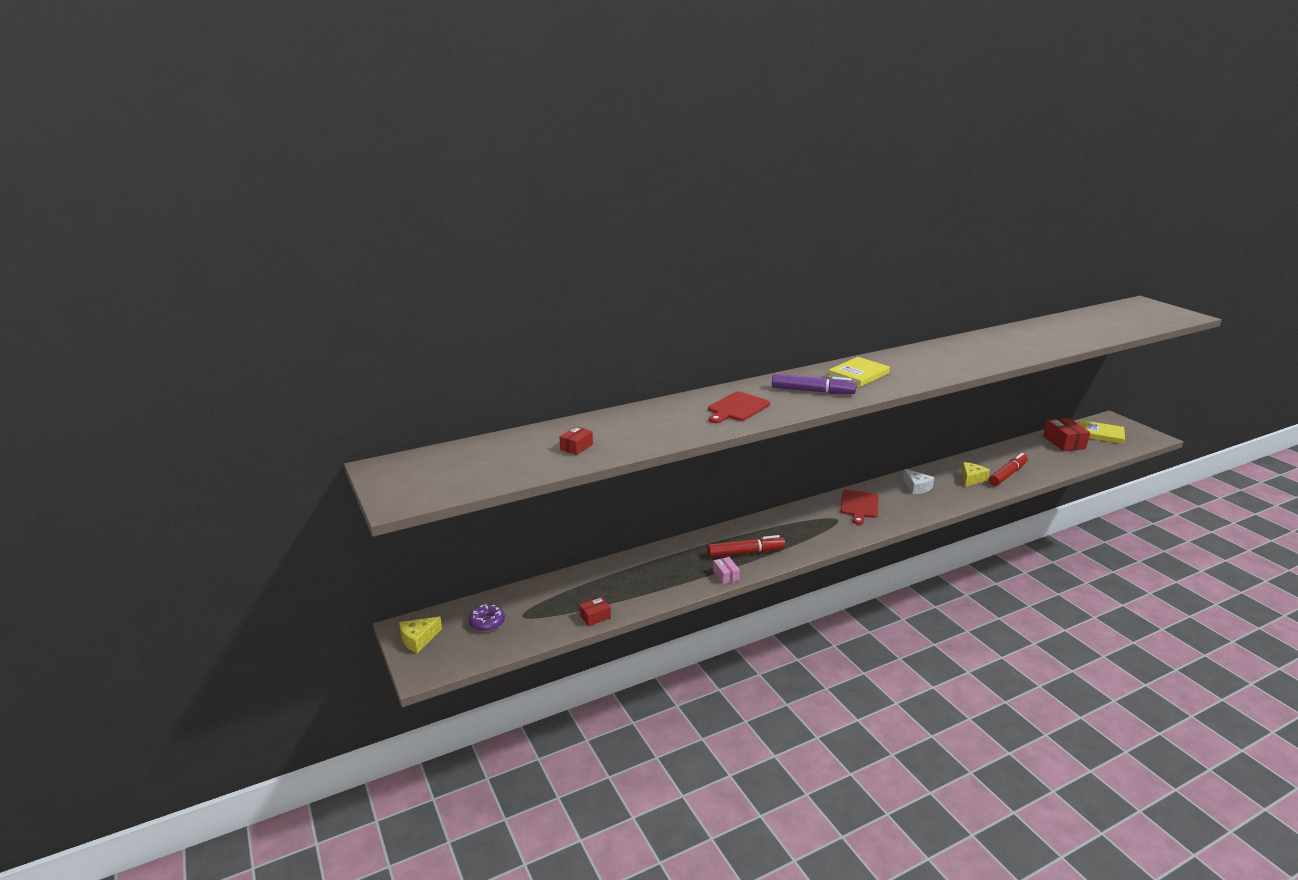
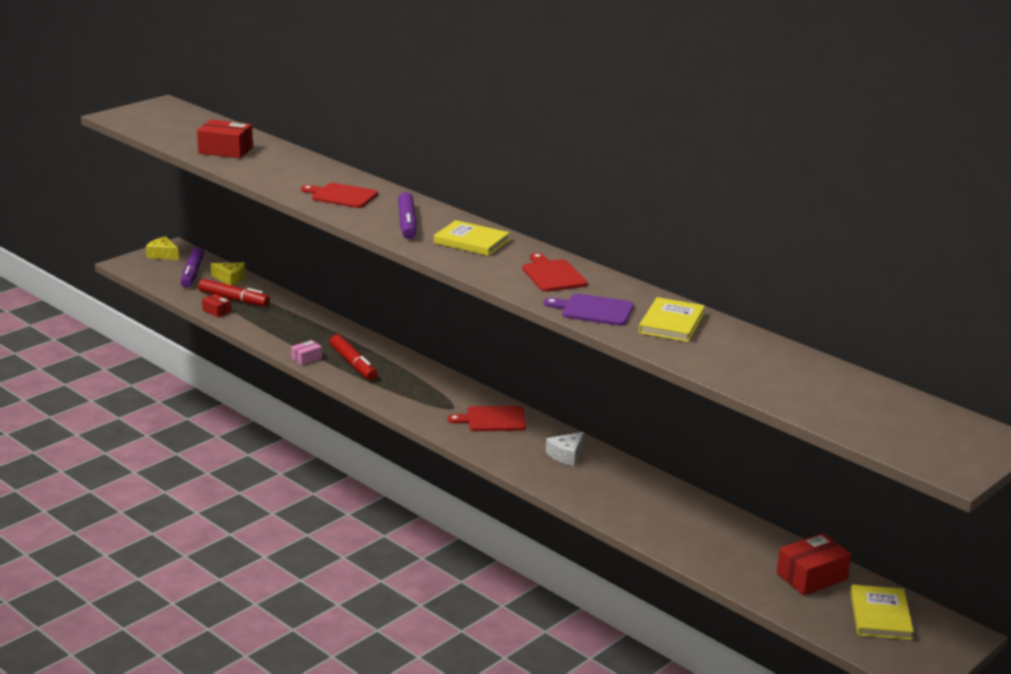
camera: 70 degrees right, 0 degrees up
(487, 623) = (192, 273): purple donut -> purple marker
(576, 447) = (225, 150): red box -> red box, size x1.86
(927, 359) = (552, 275): none -> red cutting board
(971, 479) = (619, 494): yellow cheese -> yellow cheese (230, 279)
(991, 357) = (594, 310): none -> purple cutting board
(1007, 474) = (654, 522): red marker -> red marker (234, 299)
(1009, 341) = (671, 323): none -> yellow book

